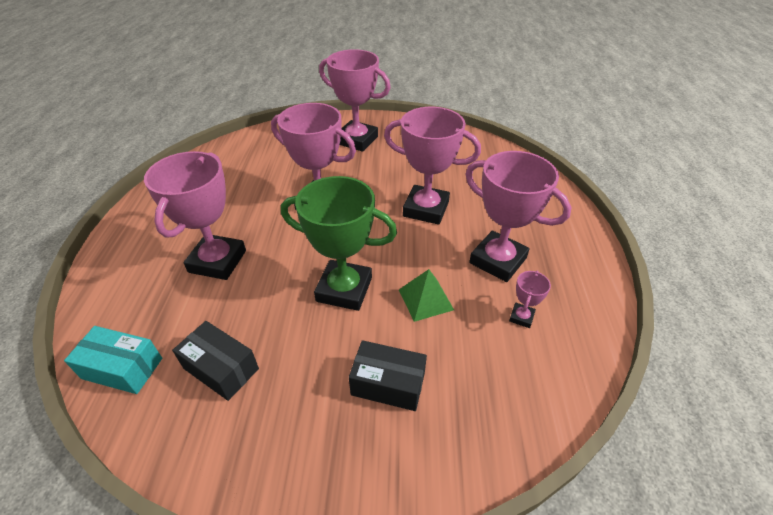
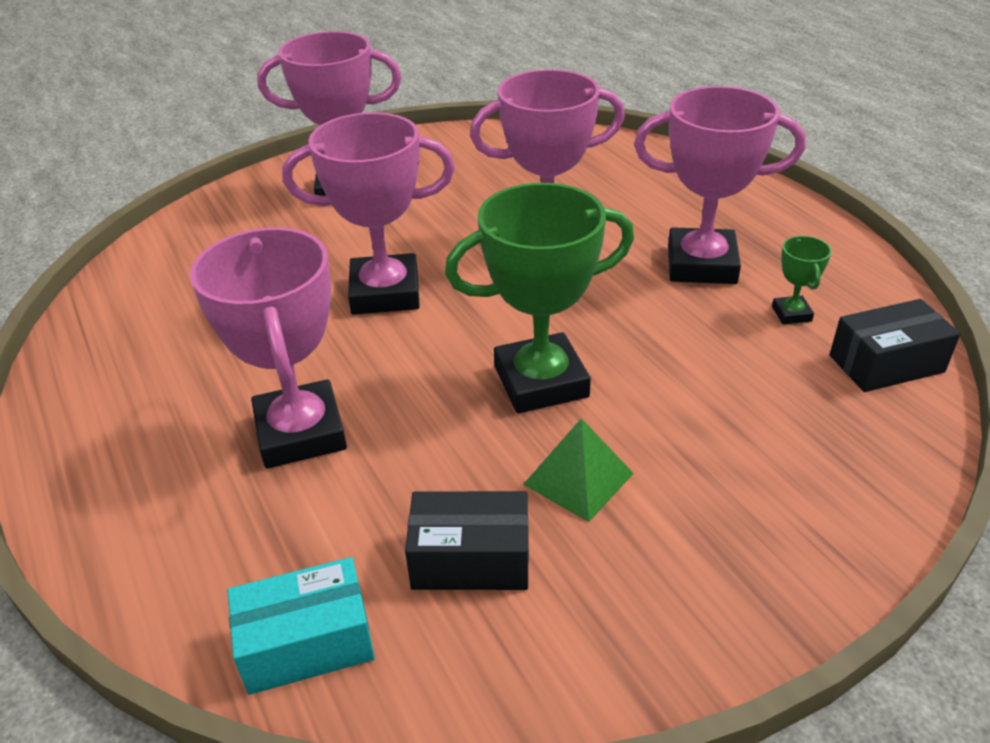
camera: 30 degrees left, 5 degrees down
(388, 384) = (716, 458): black box -> black box (886, 363)
(426, 299) = (661, 345): green pyramid -> green pyramid (578, 478)
(521, 317) = (791, 314): pink trophy -> green trophy

